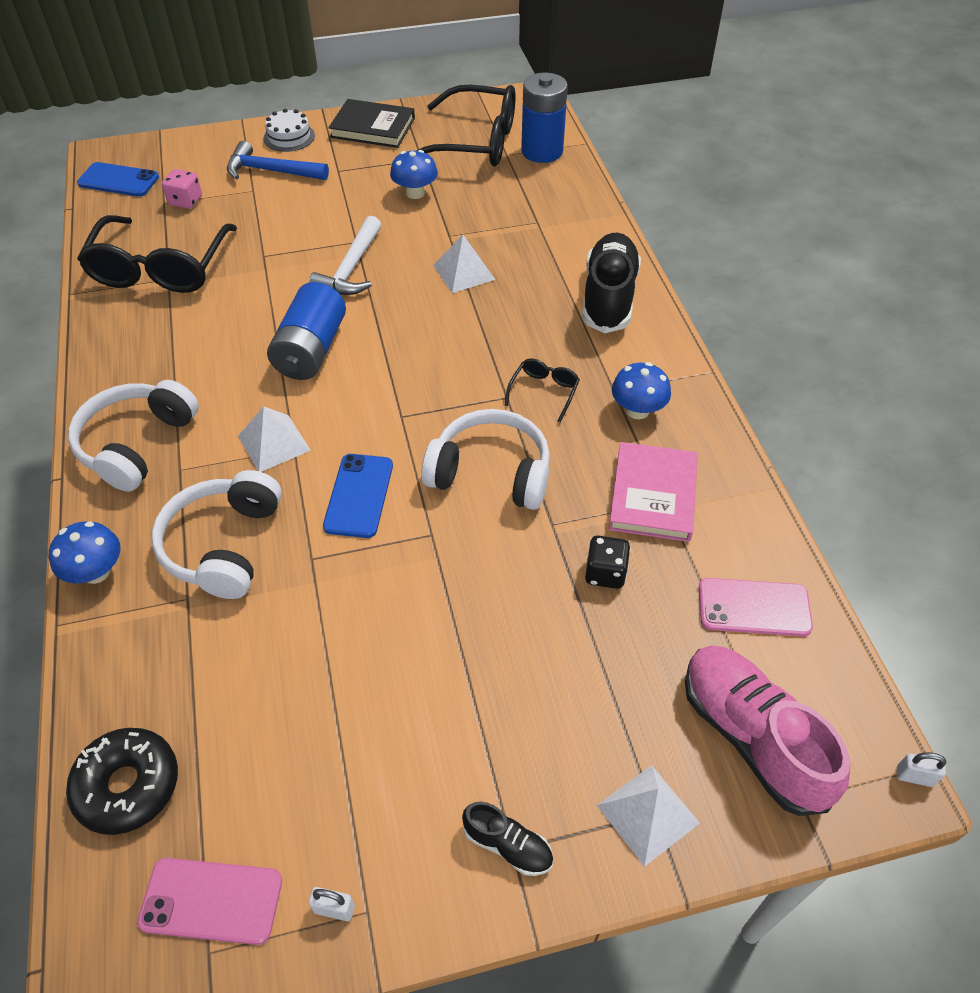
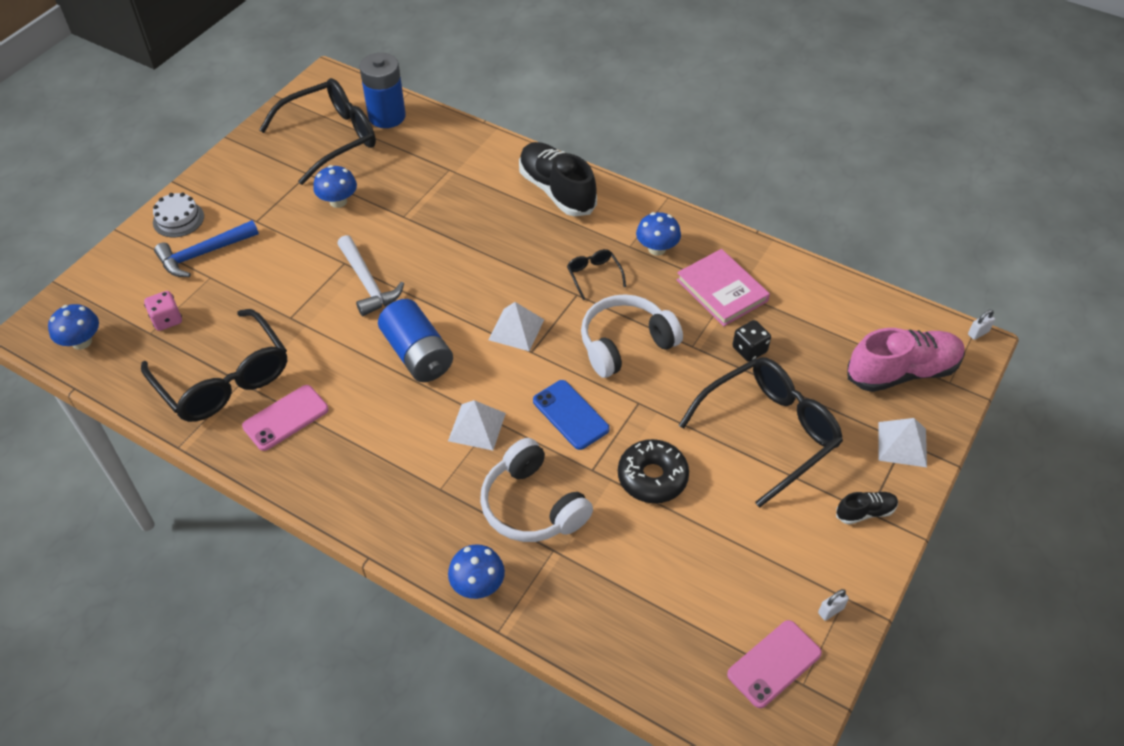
camera: 45 degrees left, 0 degrees up
(118, 180) = (82, 342): blue phone -> blue mushroom
(128, 786) = (661, 661): black donut -> black donut (652, 477)
(136, 444) = (388, 498): white headphones -> none
(372, 128) = (237, 172): black book -> none
(464, 272) = (447, 234): white pyramid -> white pyramid (516, 329)
(517, 669) = (769, 432): none -> black glasses
(752, 737) = (902, 372): pink shoe -> pink shoe turned 150 degrees clockwise
(754, 607) = (834, 310): pink phone -> pink phone (285, 418)

